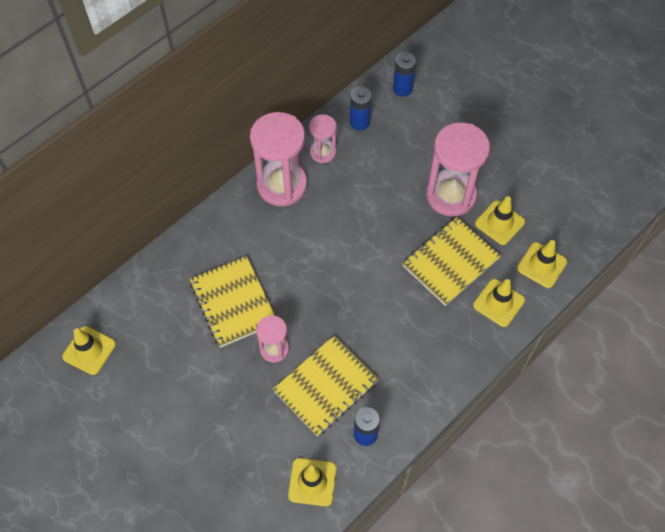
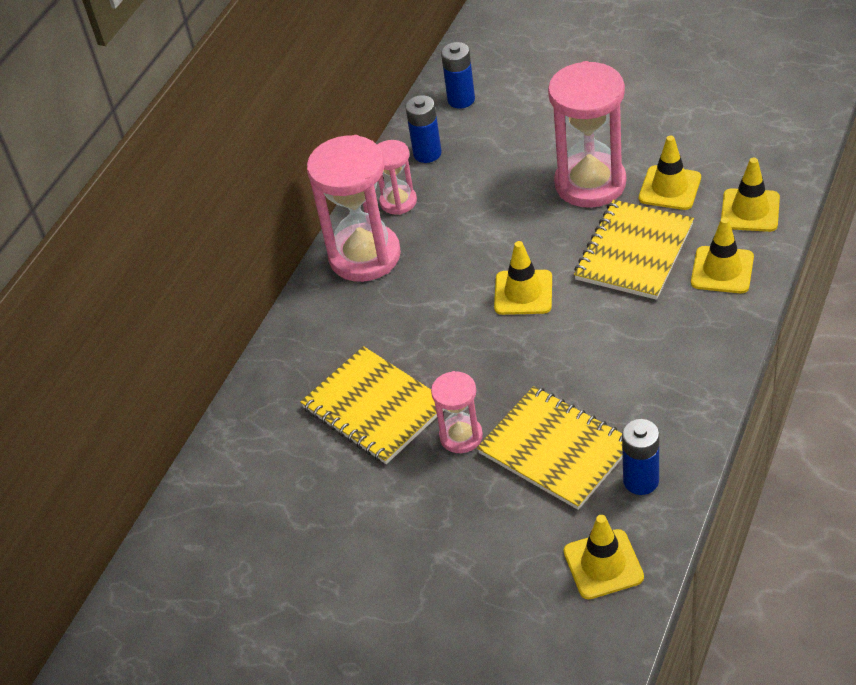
camera: 15 degrees left, 15 degrees down
(89, 350) = (203, 542): yellow traffic cone -> yellow traffic cone (523, 293)
(326, 386) = (555, 449): yellow notebook -> yellow notebook turned 75 degrees counterclockwise

